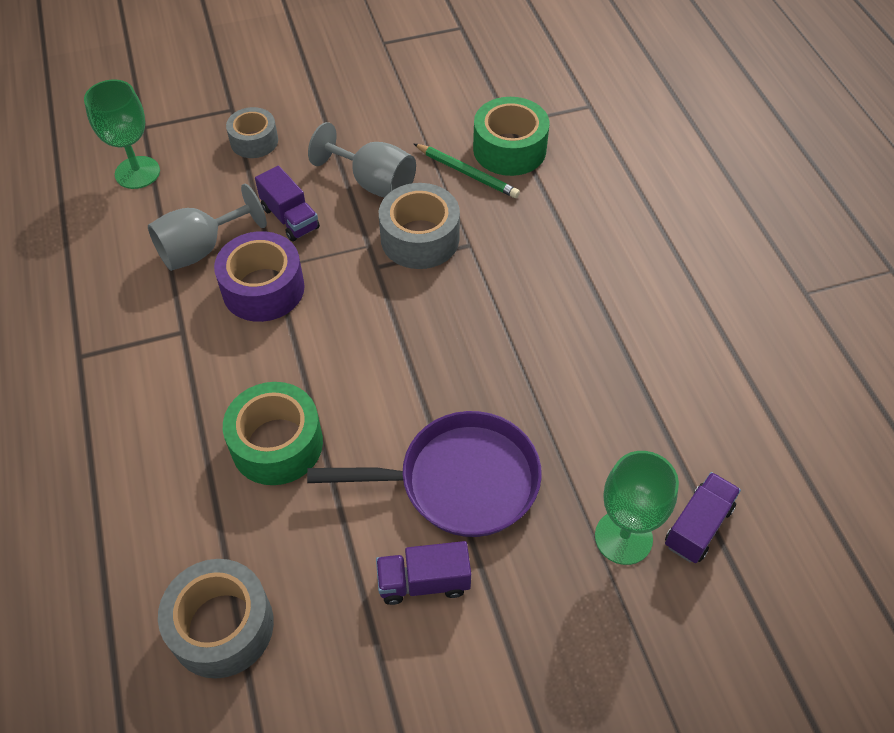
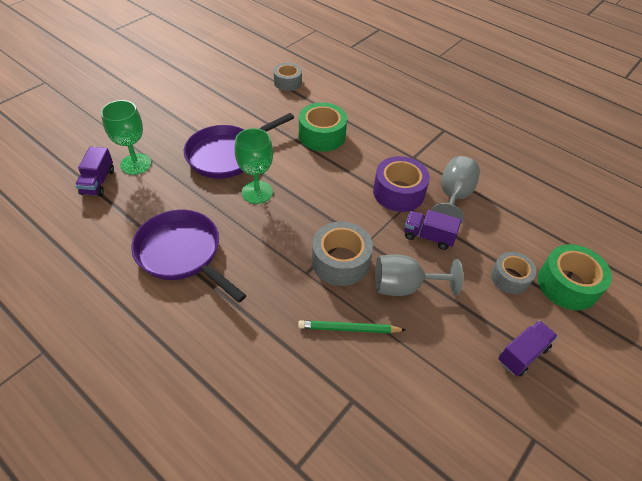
camera: 145 degrees right, 5 degrees down
(137, 172) = (543, 221): green goblet -> green goblet (257, 192)
(222, 626) = (287, 82): grey tape -> grey tape, size x0.65
(424, 582) = (220, 119): purple truck -> purple truck (522, 354)
(509, 149) = (334, 370): green tape -> green tape (567, 285)
(608, 336) = (182, 254): none -> purple pan

